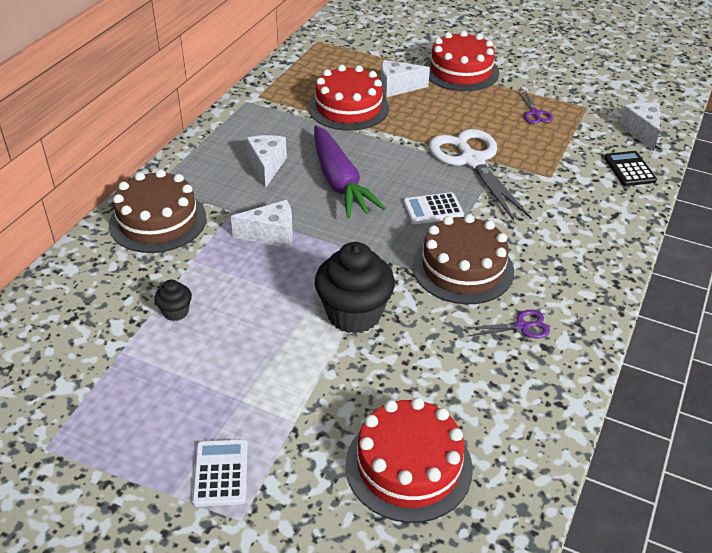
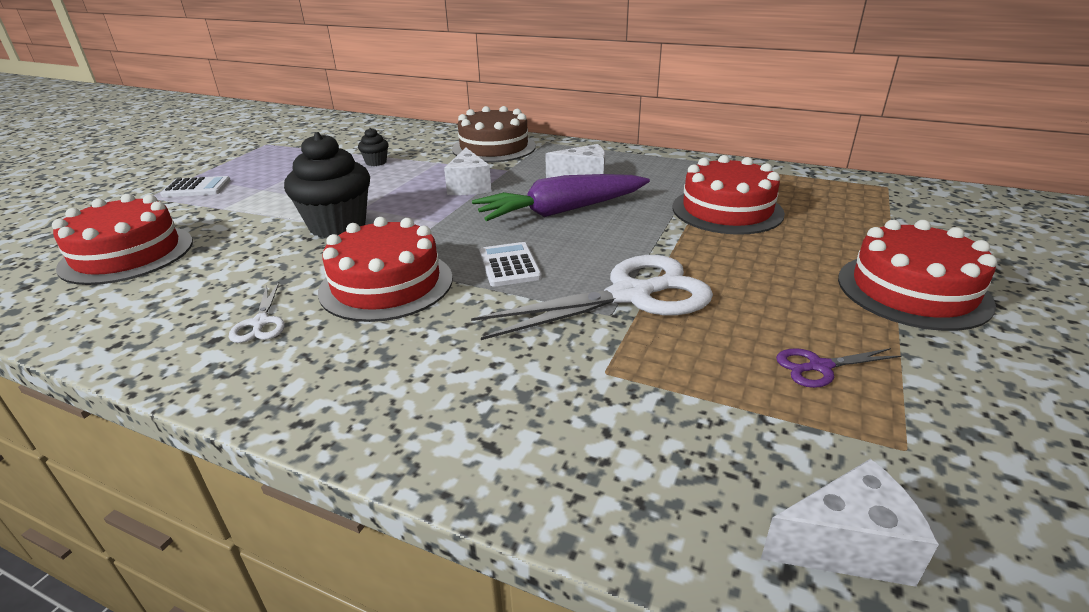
camera: 90 degrees right, 10 degrees down
(397, 87) = (806, 239): white cheese -> none
(463, 268) = (386, 284): brown cake -> red cake
(522, 326) = (260, 323): purple scissors -> white scissors
(629, 169) = (658, 493): black calculator -> none

